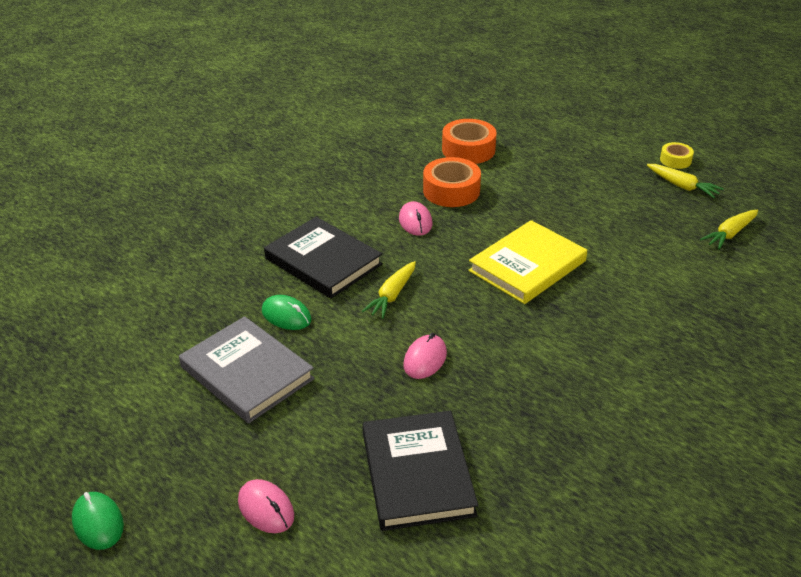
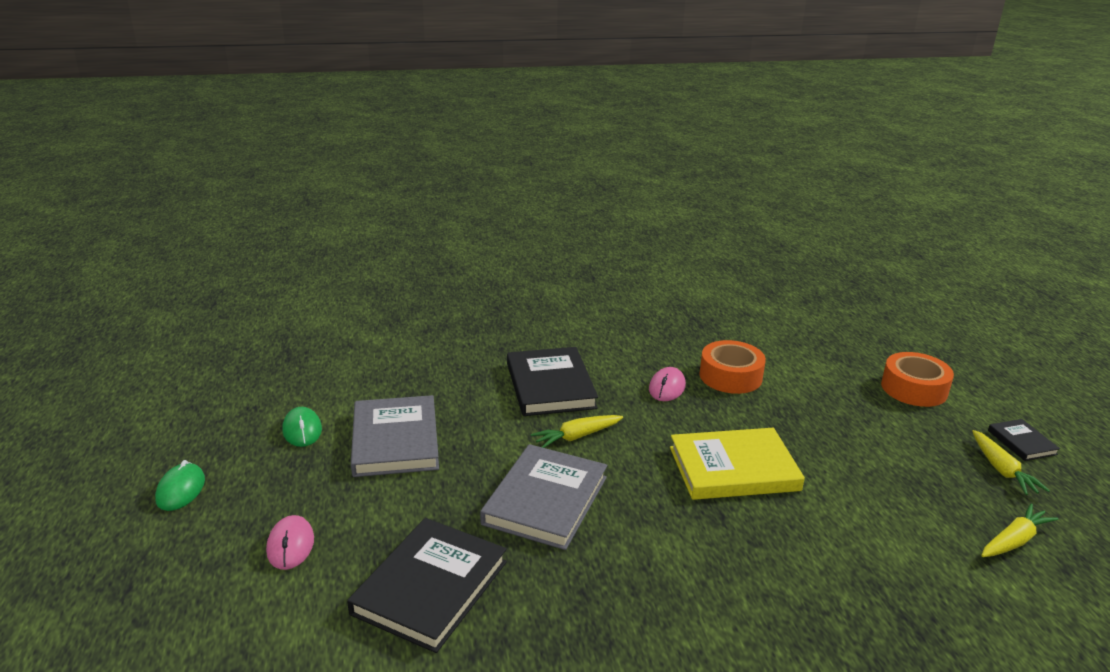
camera: 35 degrees right, 10 degrees down
(286, 315) = (473, 413): green mouse -> green mouse (302, 430)
(425, 359) = (545, 500): pink mouse -> grey book
(468, 150) = (787, 349): orange tape -> orange tape (914, 389)
(675, 160) = (1021, 442): yellow tape -> black book
(730, 234) = (1014, 541): yellow carrot -> yellow carrot turned 150 degrees clockwise

